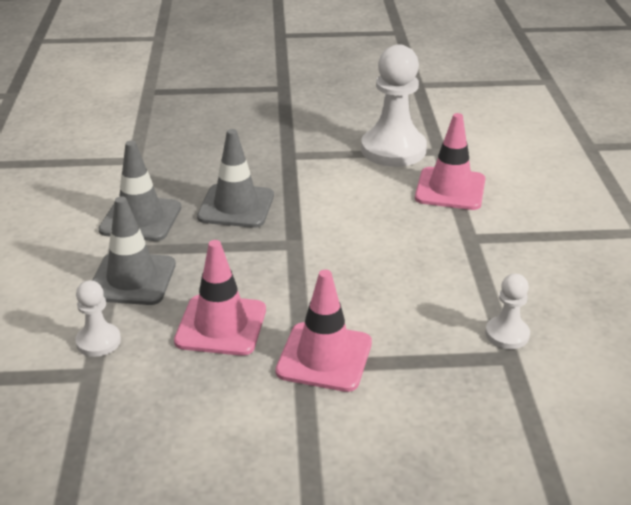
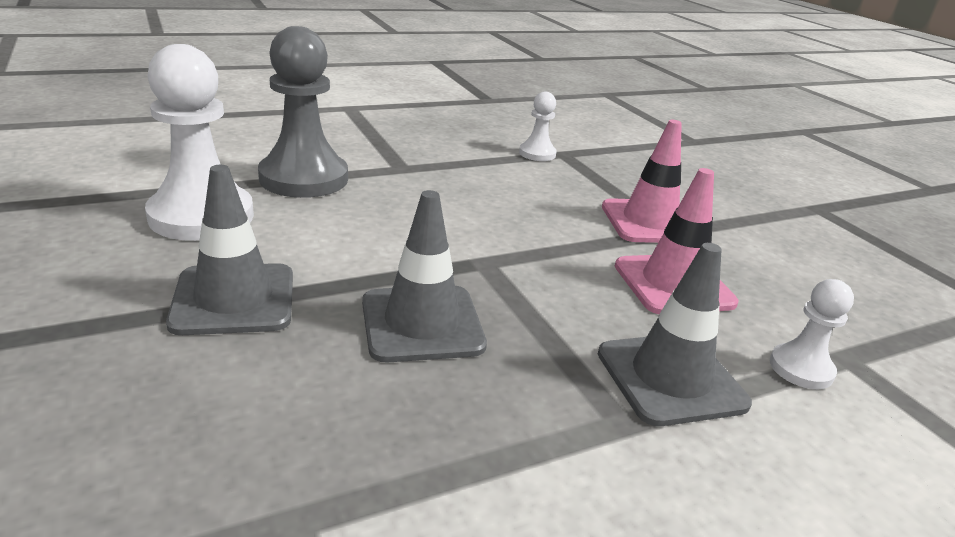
camera: 115 degrees left, 5 degrees down
(141, 219) = (521, 422): grey traffic cone -> grey traffic cone (234, 299)
(450, 189) = (304, 178): pink traffic cone -> grey pawn

